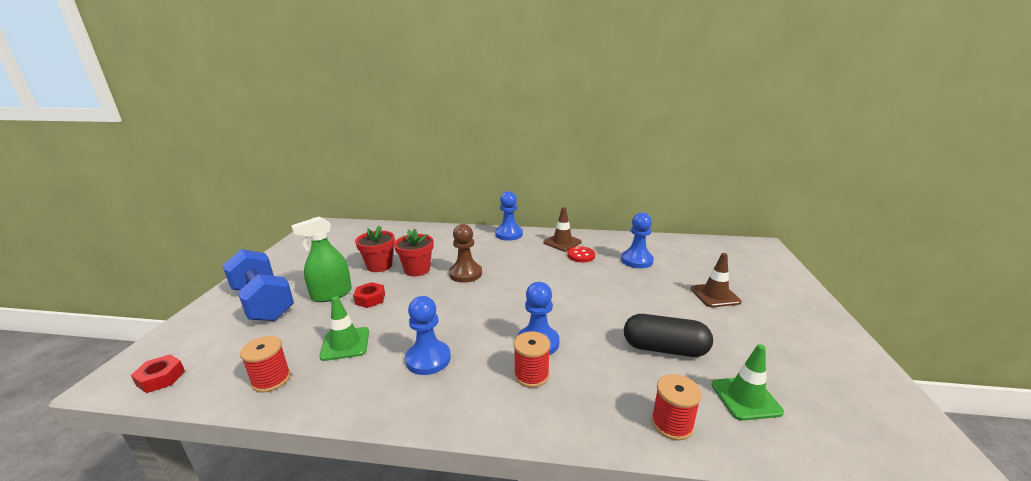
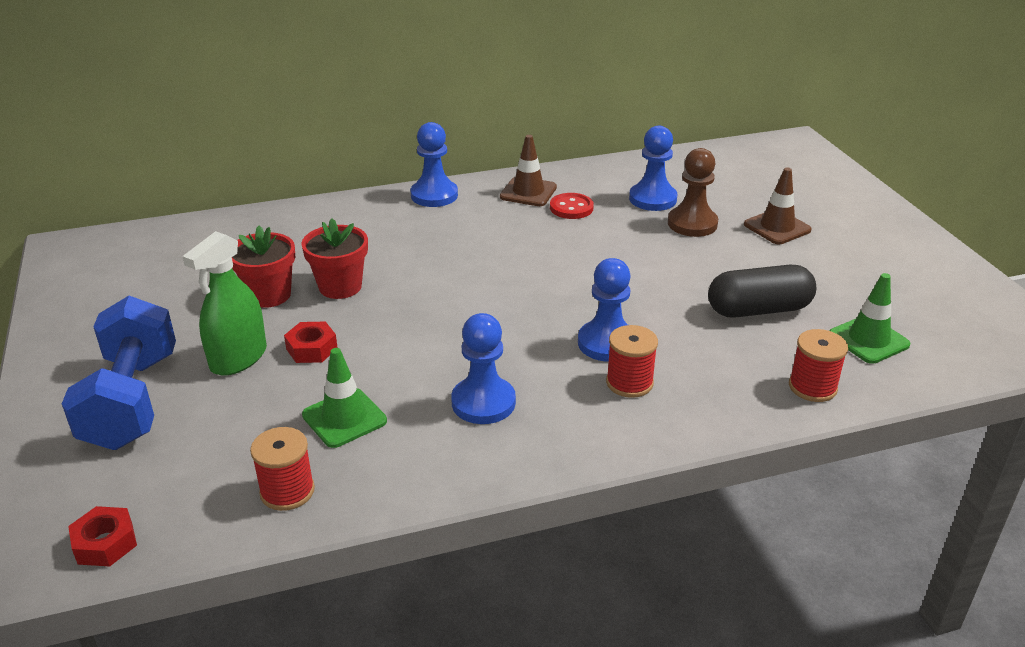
camera: 25 degrees left, 10 degrees up
(263, 303) = (132, 401): blue dumbbell -> blue dumbbell turned 60 degrees clockwise
(465, 274) = (424, 275): brown pawn -> brown pawn (692, 224)

